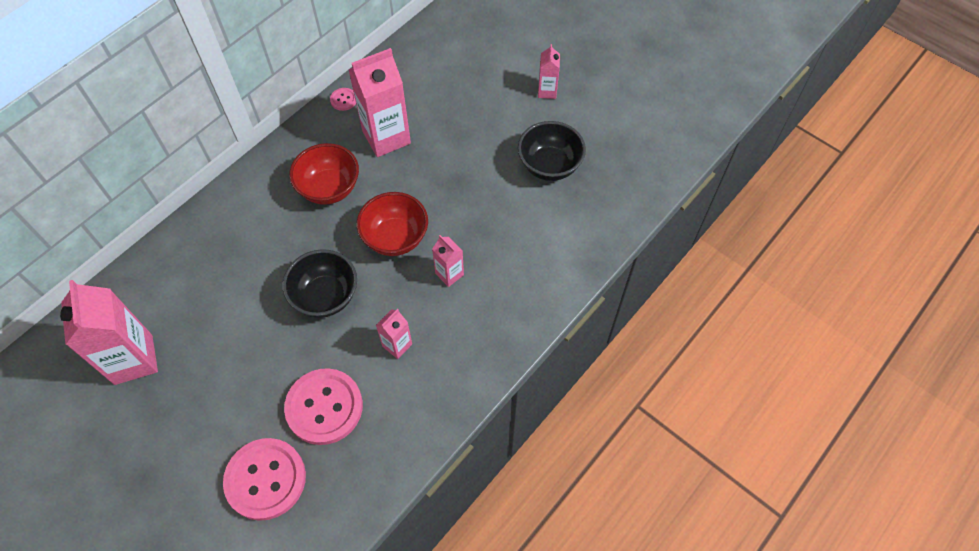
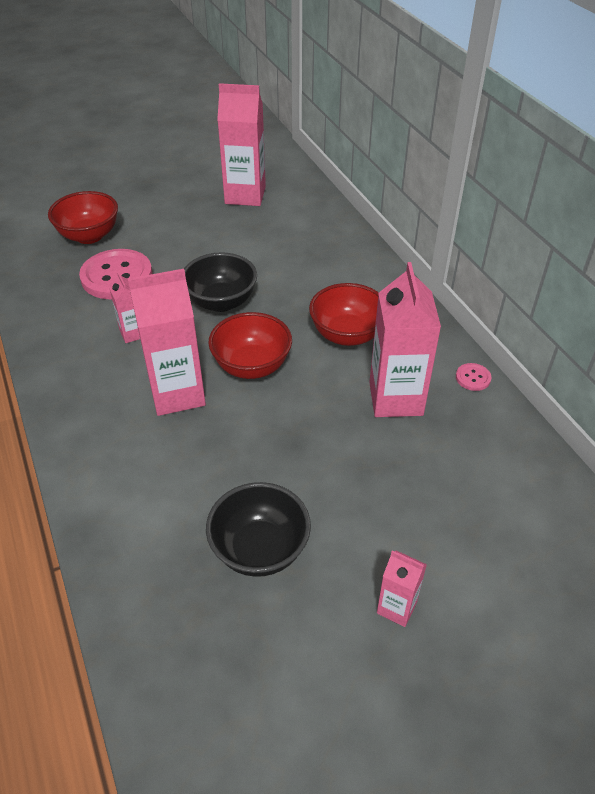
camera: 115 degrees right, 15 degrees down
(265, 479) = (89, 236): pink button -> red bowl
(449, 274) = (177, 394): pink carton -> pink carton, size x1.98

